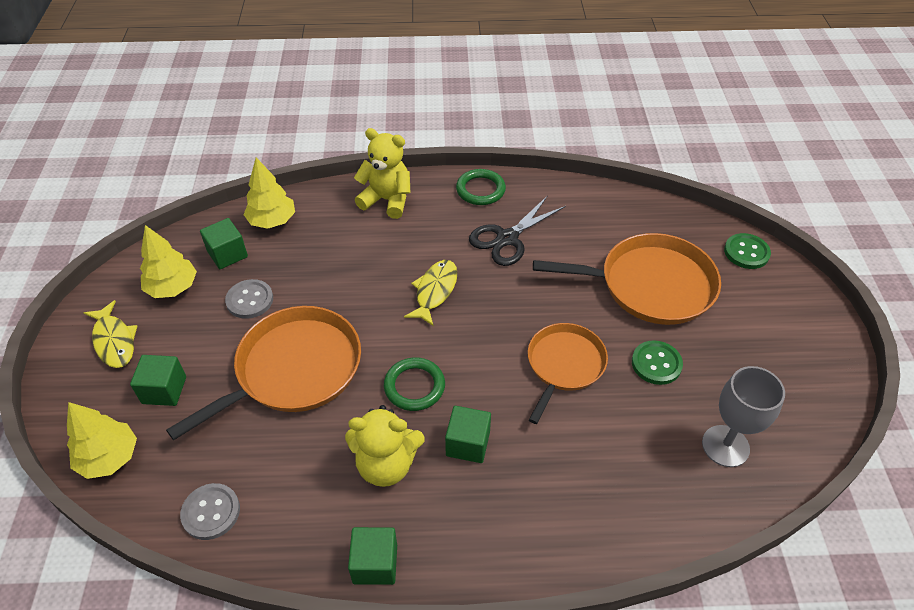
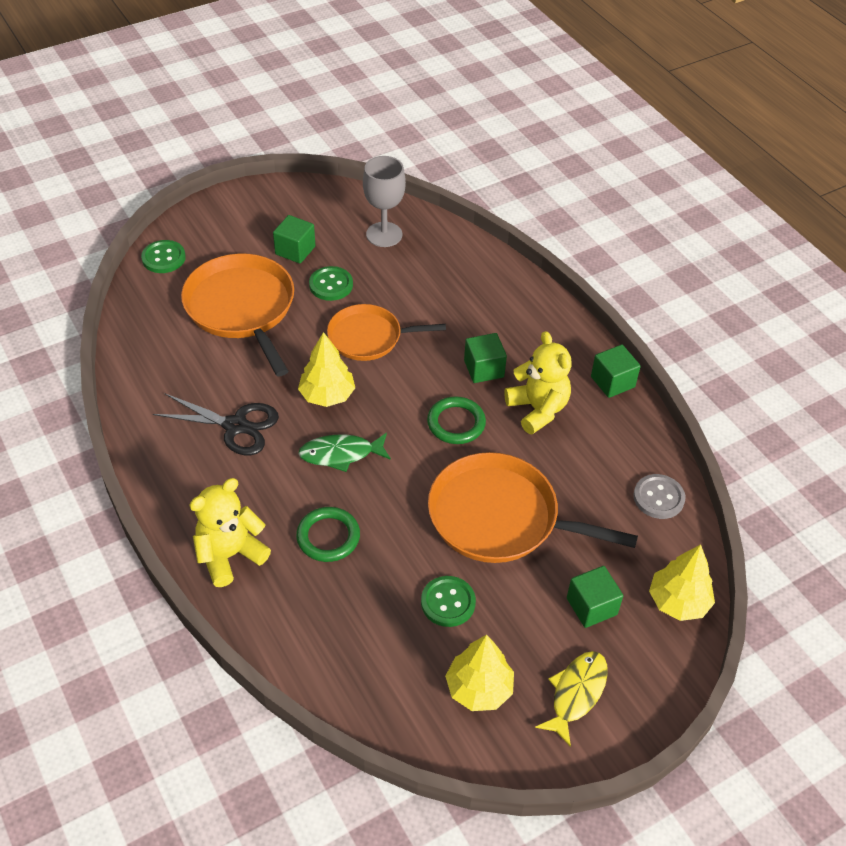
camera: 120 degrees left, 0 degrees up
(227, 254) = (401, 666): green cube -> green cube (295, 250)
(250, 300) = (448, 602): grey button -> green button
(272, 221) = (325, 652): yellow tree -> yellow tree (327, 395)
(387, 200) = (230, 555): yellow teddy bear -> yellow teddy bear turned 60 degrees clockwise
(435, 291) = (341, 454): yellow fish -> green fish
(480, 190) = (169, 476): green ring -> green ring (328, 537)

